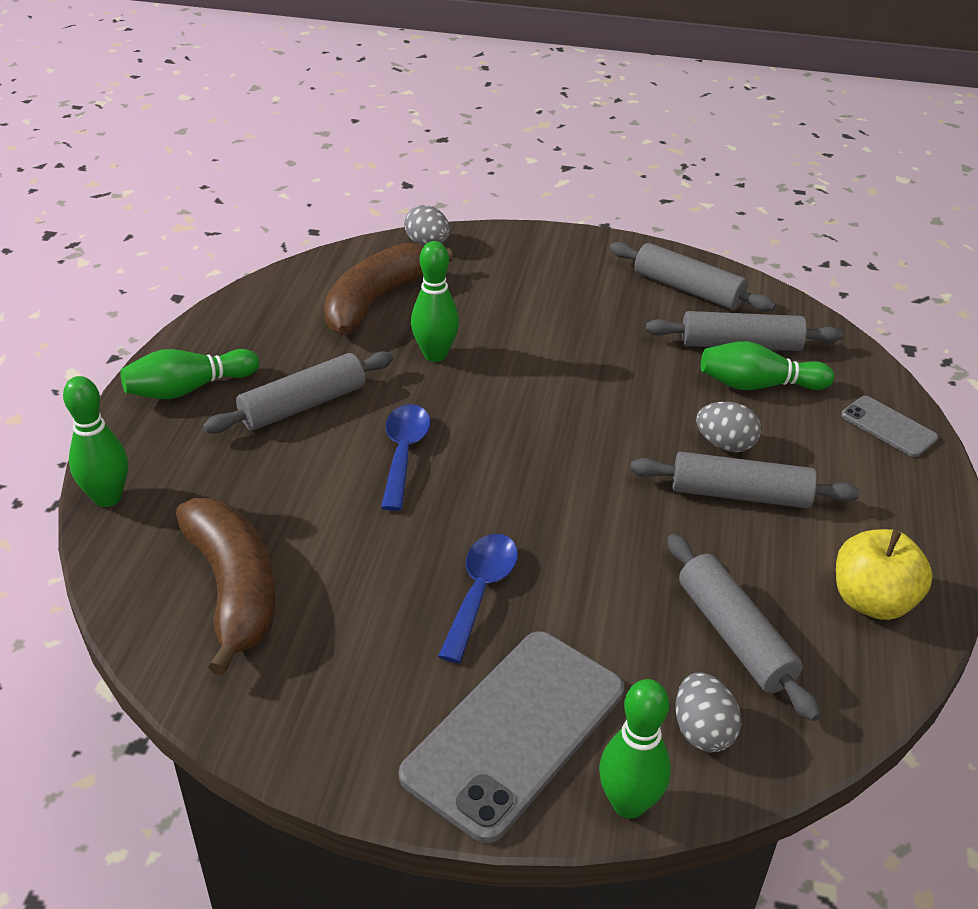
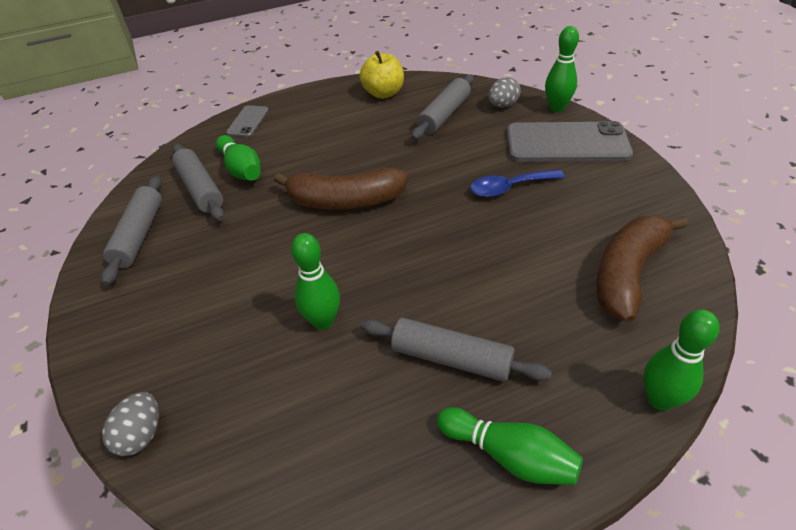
camera: 120 degrees left, 5 degrees up
(377, 301) = (273, 408): brown banana -> brown banana (345, 201)
(404, 453) = (443, 273): blue spoon -> none
(725, 444) = (310, 161): grey egg -> none
(740, 494) = (348, 143): grey rolling pin -> none

